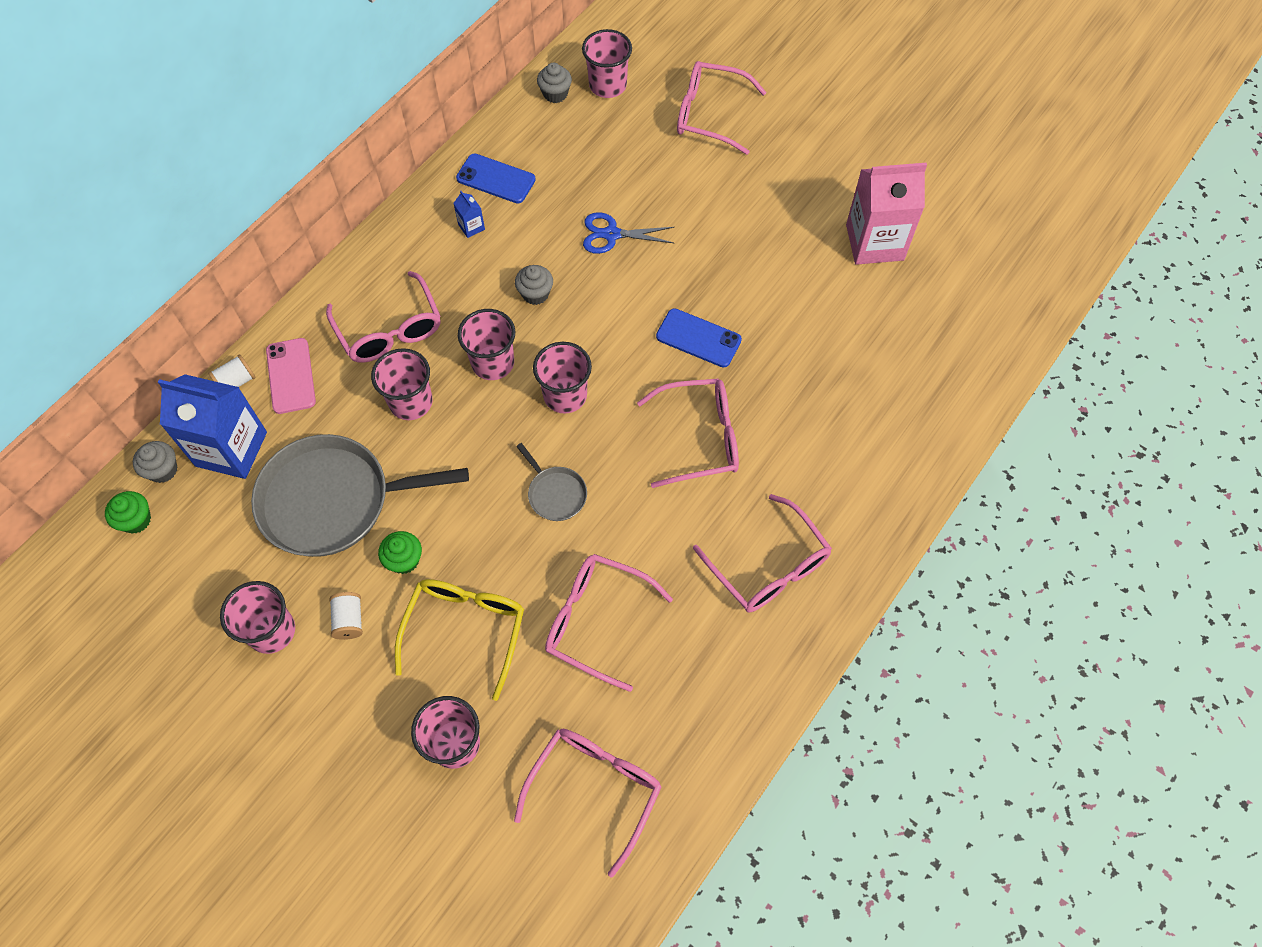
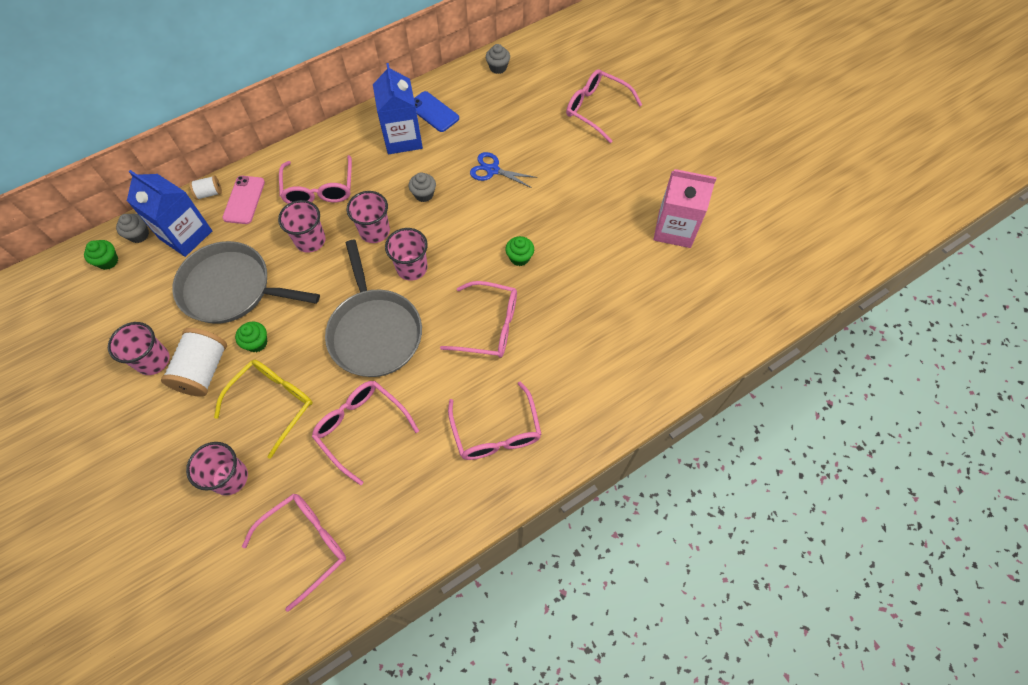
camera: 20 degrees right, 0 degrees up
(349, 620) = (203, 370): white spool -> white spool, size x1.98
(471, 227) = (403, 138): blue carton -> blue carton, size x2.47
(555, 493) = (374, 331): grey pan -> grey pan, size x2.23
(608, 85) = (535, 71): pink cup -> none
(698, 338) = (519, 257): blue phone -> green cupcake

